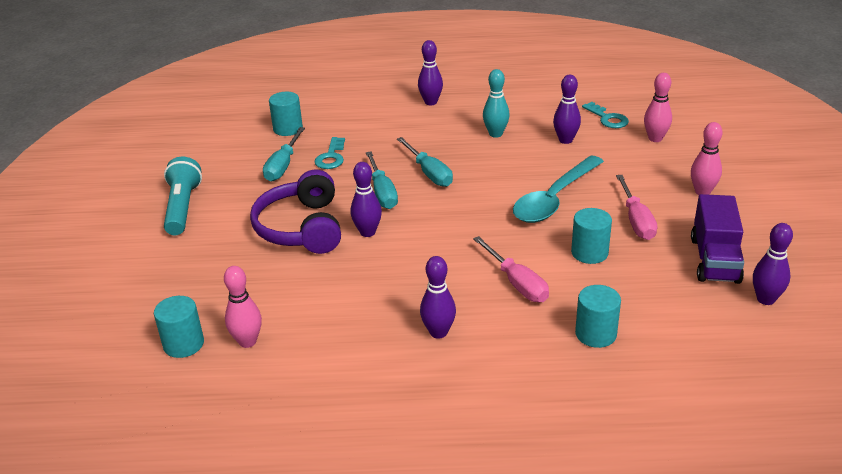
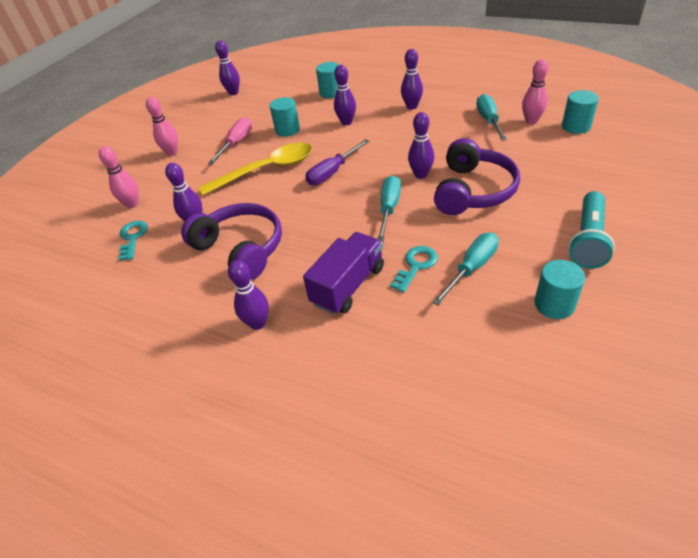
camera: 150 degrees left, 10 degrees up
(288, 129) = (450, 332): turquoise cylinder -> turquoise cylinder (554, 304)
(429, 173) = (336, 218): turquoise screwdriver -> turquoise screwdriver (488, 121)
(473, 213) = (332, 172): none -> purple screwdriver
(495, 134) = (241, 248): turquoise bowling pin -> purple headphones
(517, 283) = (346, 122): pink screwdriver -> purple bowling pin
(554, 199) = (267, 170): turquoise spoon -> yellow spoon
(714, 260) = (228, 113): purple truck -> purple truck (348, 285)

